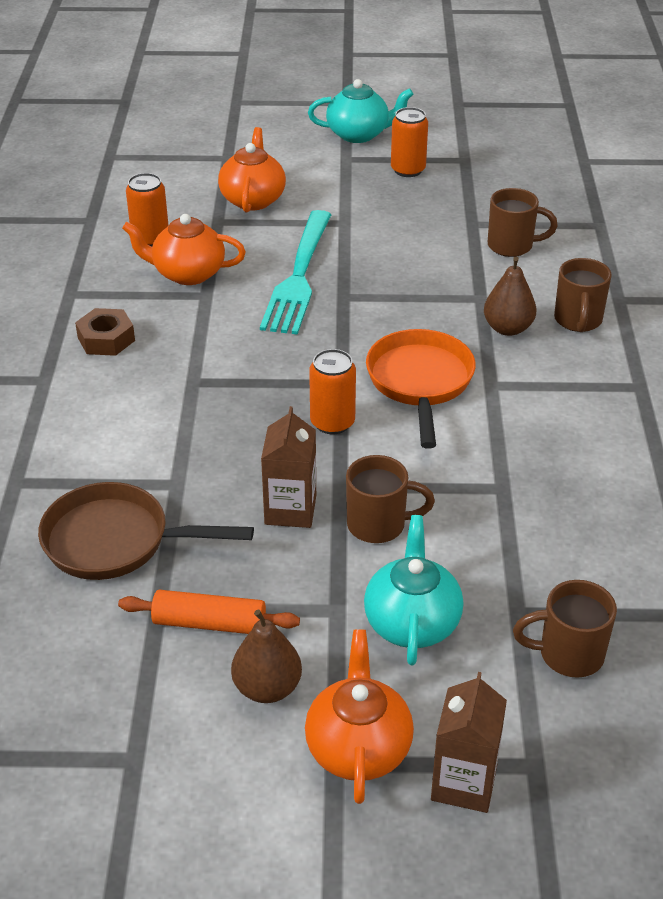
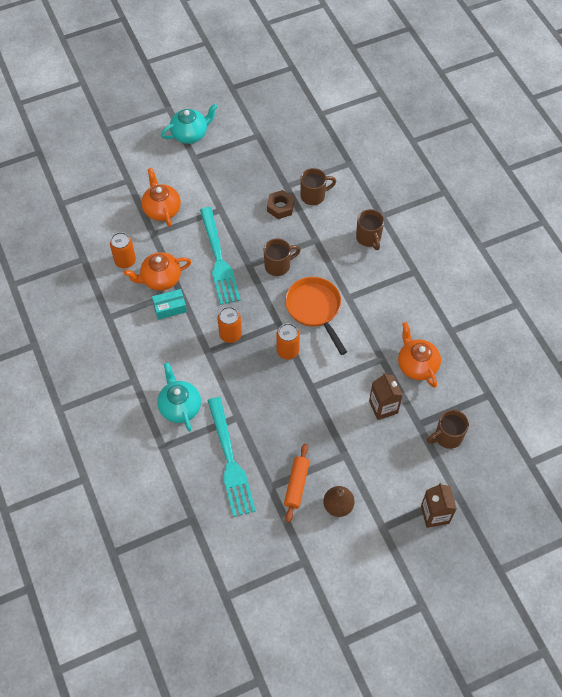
camera: 25 degrees left, 20 degrees up
(106, 339) = (147, 341): brown nut -> brown nut (280, 207)
(115, 541) = (230, 460): brown pan -> turquoise fork
(175, 310) = (170, 307): none -> turquoise box
(209, 623) = (296, 485): orange rolling pin -> orange rolling pin turned 60 degrees counterclockwise
(290, 510) = (297, 410): brown carton -> brown carton (383, 407)
(358, 747) = (388, 517): orange teapot -> orange teapot (416, 365)
(379, 525) = (339, 402): brown mug -> brown mug (278, 265)
(408, 170) = (232, 155): orange can -> orange can (230, 334)
(412, 622) = (378, 448): turquoise teapot -> turquoise teapot (180, 406)
(507, 328) = (338, 256): brown pear -> none

